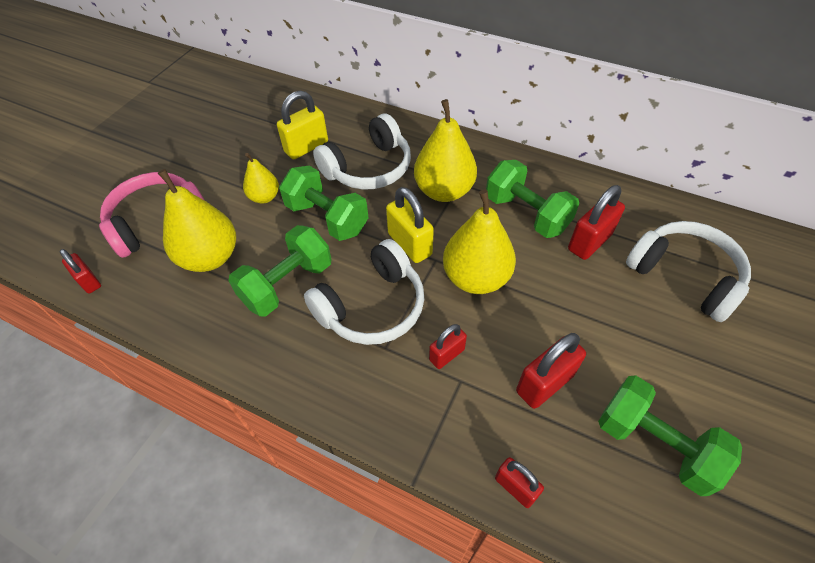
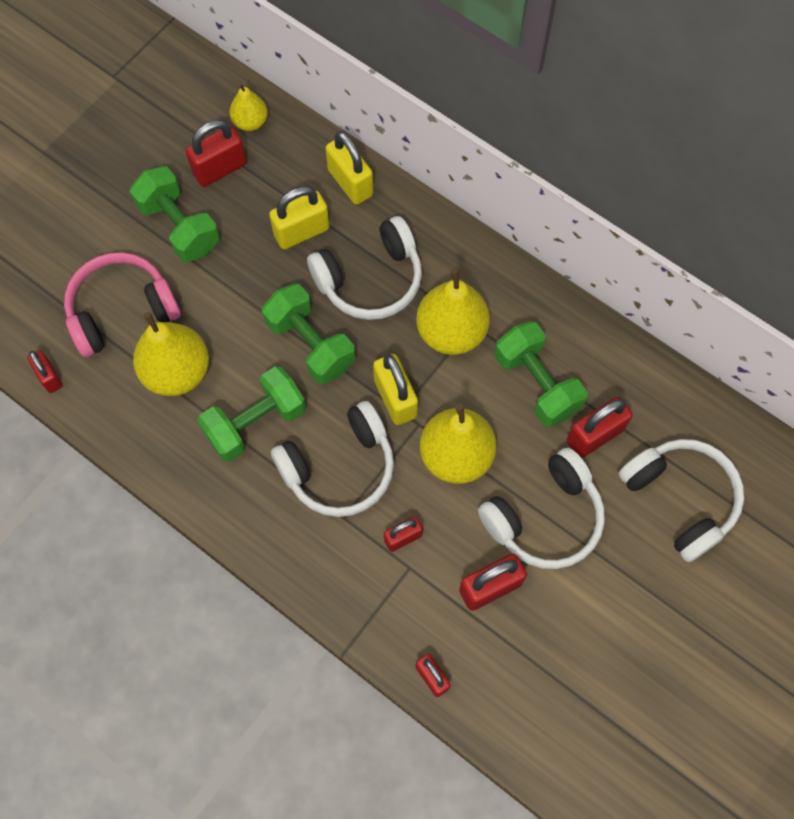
camera: 10 degrees right, 15 degrees up
(235, 120) = (220, 169): none -> red padlock
(264, 197) = (243, 300): yellow pear -> yellow pear (250, 122)
(339, 113) = (350, 183): none -> yellow padlock
(573, 313) = (544, 518): none -> white headphones
(654, 444) = (572, 666): green dumbbell -> green dumbbell (179, 227)

